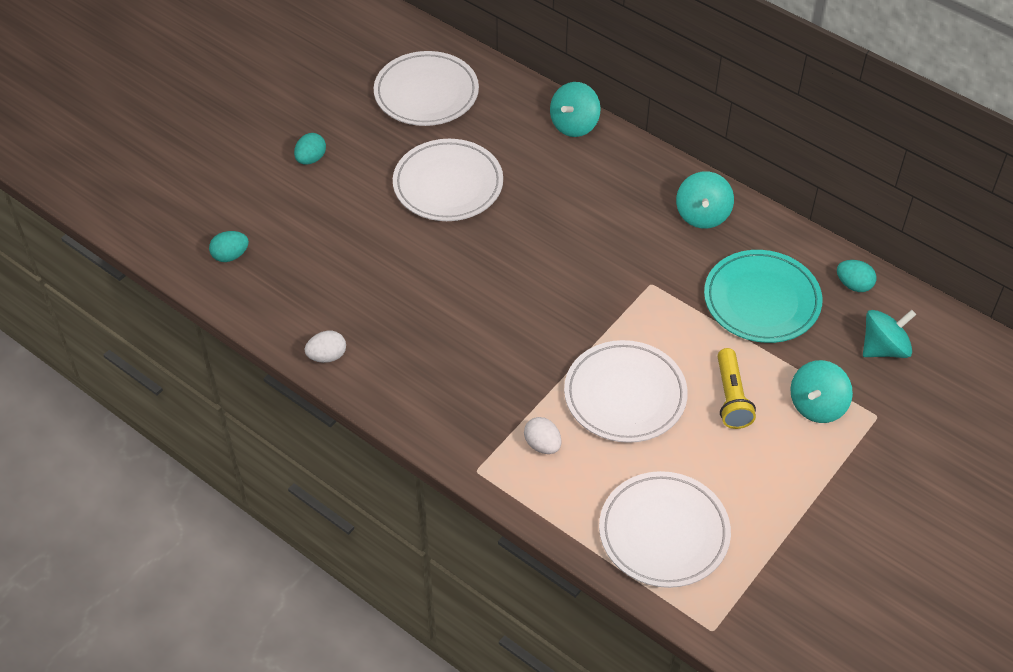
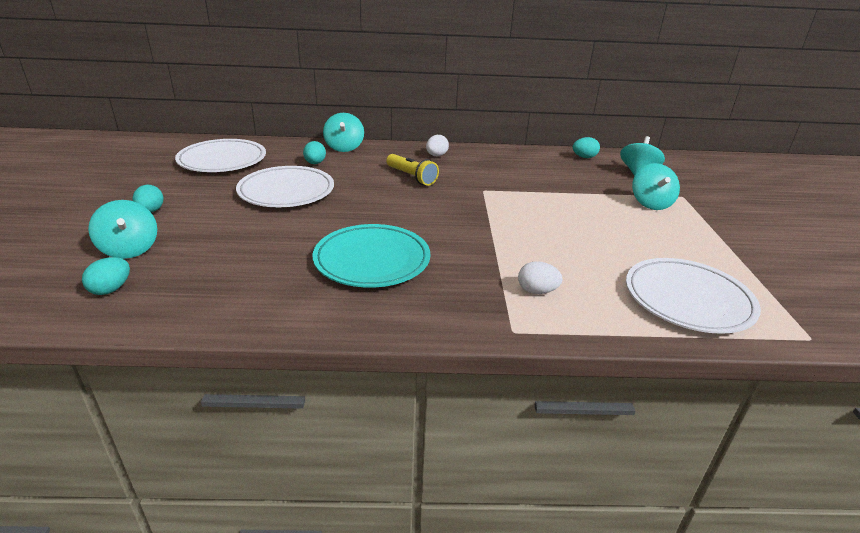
camera: 40 degrees left, 20 degrees down
(327, 356) = (285, 317): white egg -> white egg (436, 155)
(515, 144) = (315, 163): none -> turquoise egg
(625, 395) = (547, 242): white plate -> none
(702, 215) = (469, 157): turquoise spinning top -> turquoise spinning top (130, 249)
(731, 397) = (605, 218): yellow flashlight -> yellow flashlight (411, 177)
(761, 300) = (552, 176): turquoise plate -> turquoise plate (372, 260)

